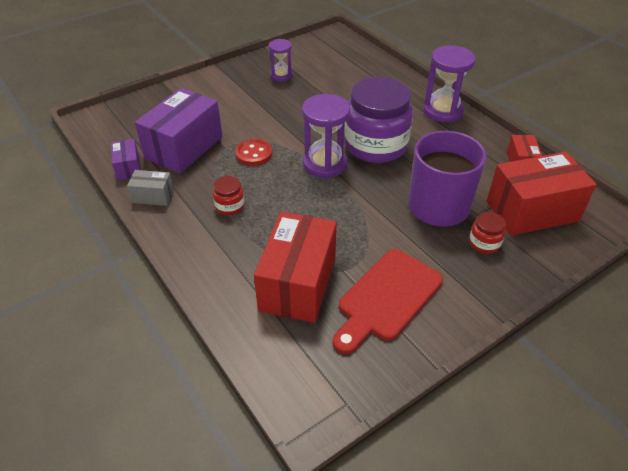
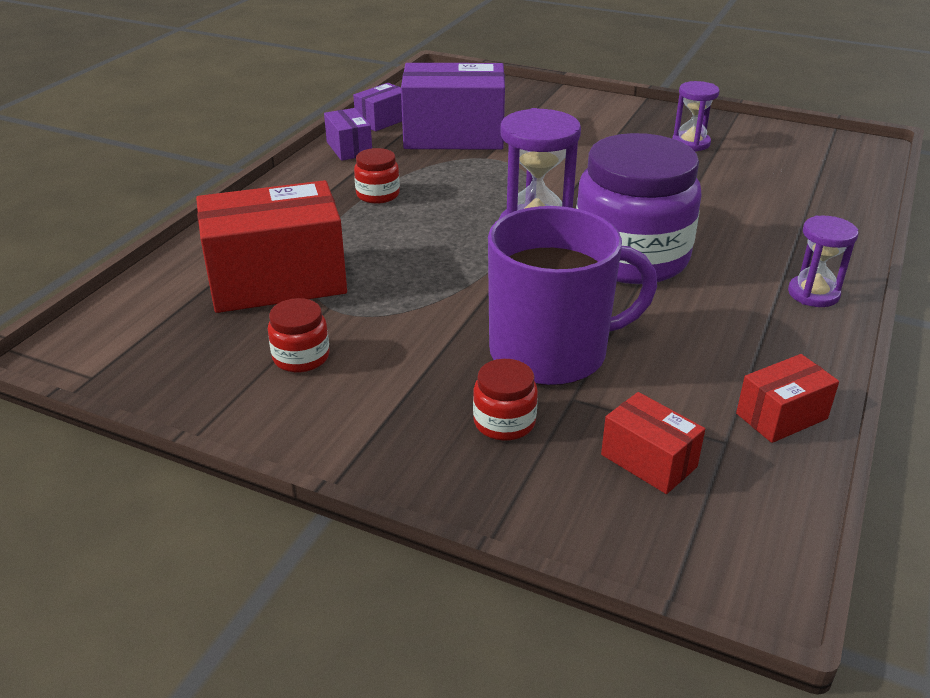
camera: 60 degrees right, 10 degrees down
(153, 196) = (349, 148): grey box -> purple box
(253, 154) = (495, 178): red button -> none
(387, 298) = (301, 357): red cutting board -> red jar
(443, 111) = (813, 294): purple hourglass -> purple hourglass, size x0.60
(532, 211) = (648, 461): red box -> red box, size x0.49

